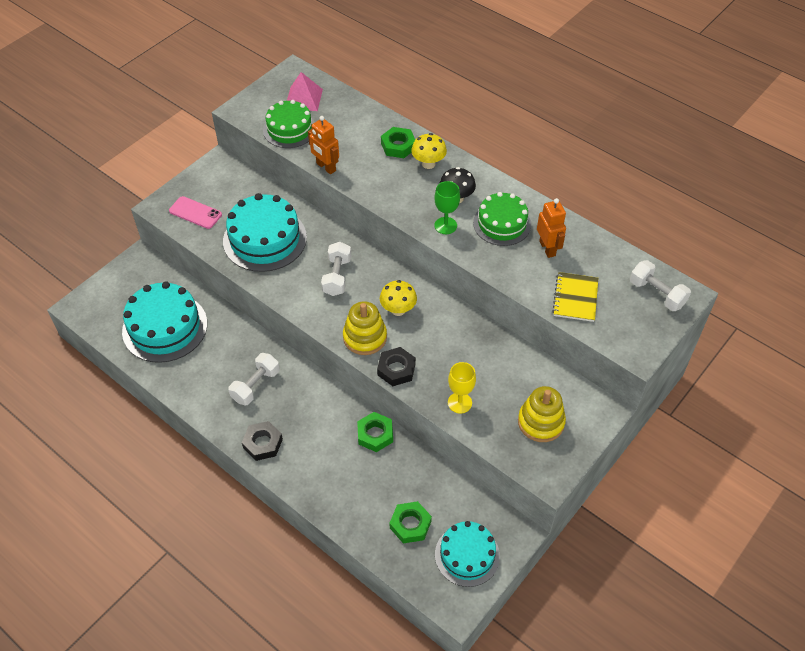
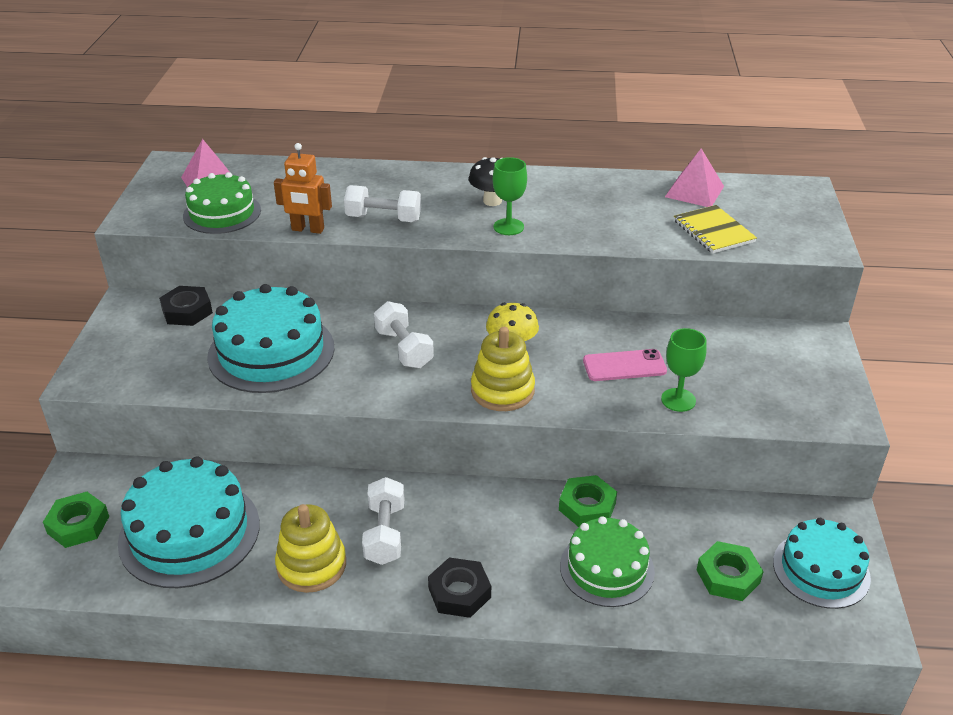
camera: 35 degrees left, 15 degrees down
(195, 213) = (144, 364): pink phone -> pink phone (624, 366)
(396, 369) = (573, 403): black nut -> black nut (187, 311)
(398, 146) = (374, 183): green nut -> green nut (78, 525)
(428, 164) = (427, 185): yellow mushroom -> none
(459, 403) = (678, 400): yellow goblet -> green goblet
(502, 223) = (566, 203): green cake -> green cake (606, 568)
(541, 422) = (778, 376): yellow stacking toy -> yellow stacking toy (311, 565)
(547, 248) = (636, 204): orange robot -> none
(600, 257) = (694, 191): none -> pink pyramid
(657, 294) = (780, 198): white dumbbell -> white dumbbell (383, 218)

